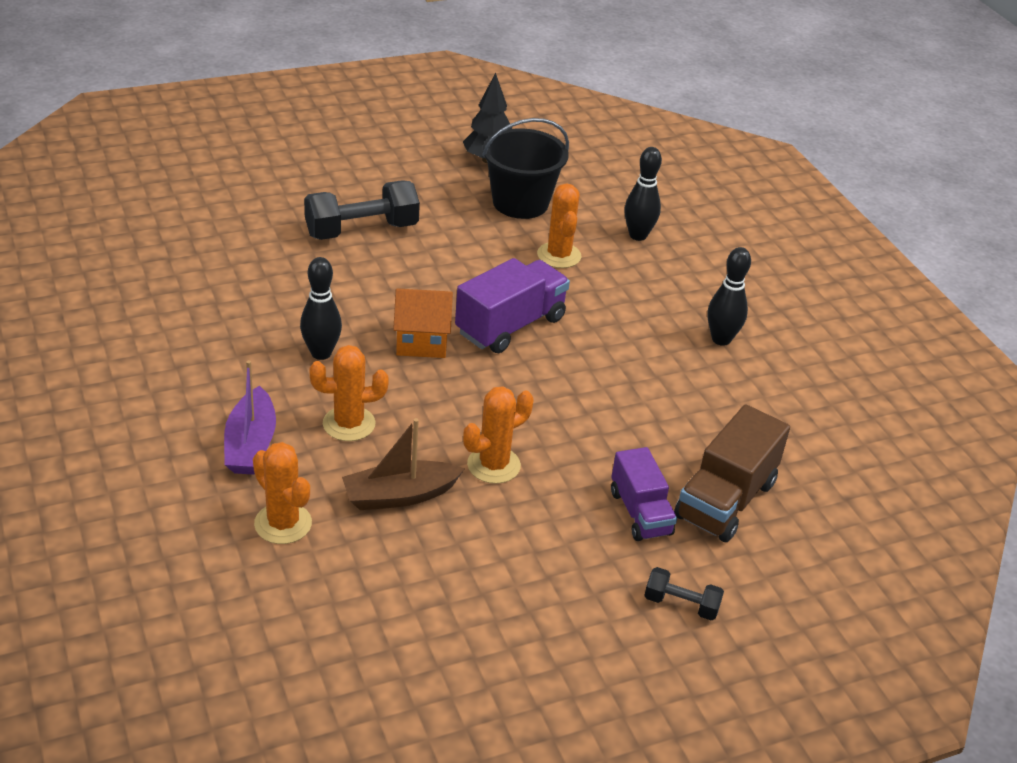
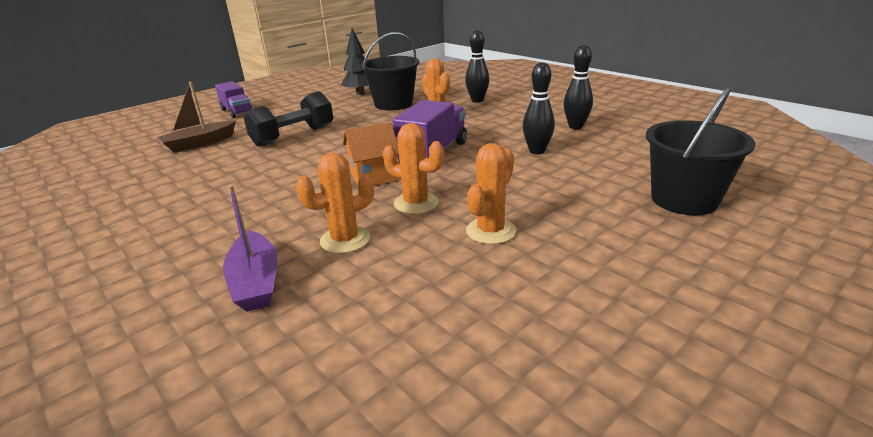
camera: 15 degrees left, 10 degrees down
(283, 524) = (320, 341): orange cactus -> orange cactus (416, 203)
(321, 353) = (295, 202): black bowling pin -> black bowling pin (537, 151)
(400, 495) = (426, 277): brown boat -> brown boat (199, 143)
(640, 513) = (635, 226): purple truck -> purple truck (237, 112)
(681, 604) = (748, 279): black dumbbell -> none
(725, 500) = (684, 200): brown truck -> black bucket

